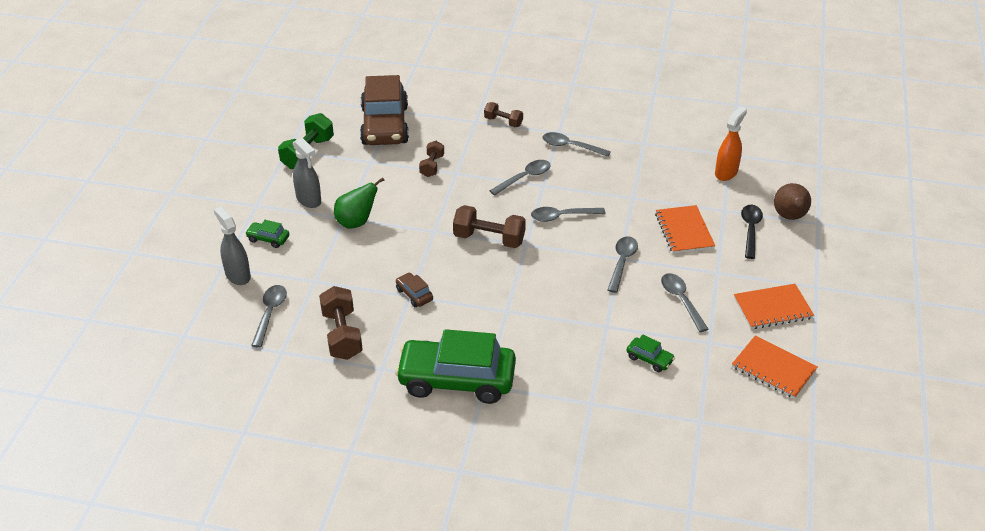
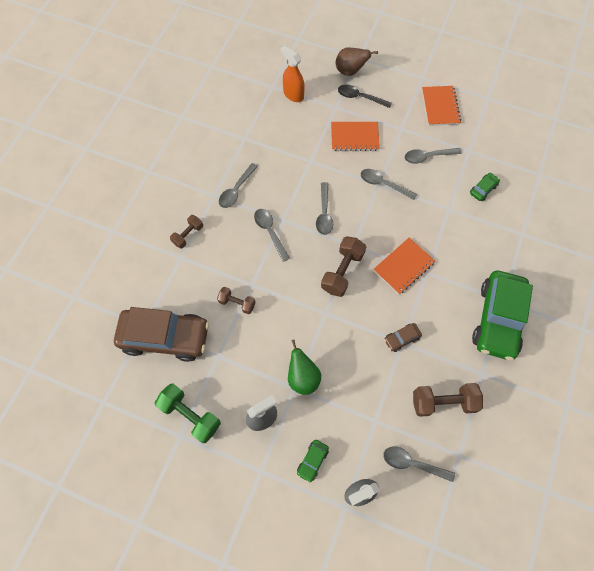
camera: 80 degrees left, 25 degrees up
(773, 369) = (495, 122): orange notebook -> orange notebook (403, 266)

